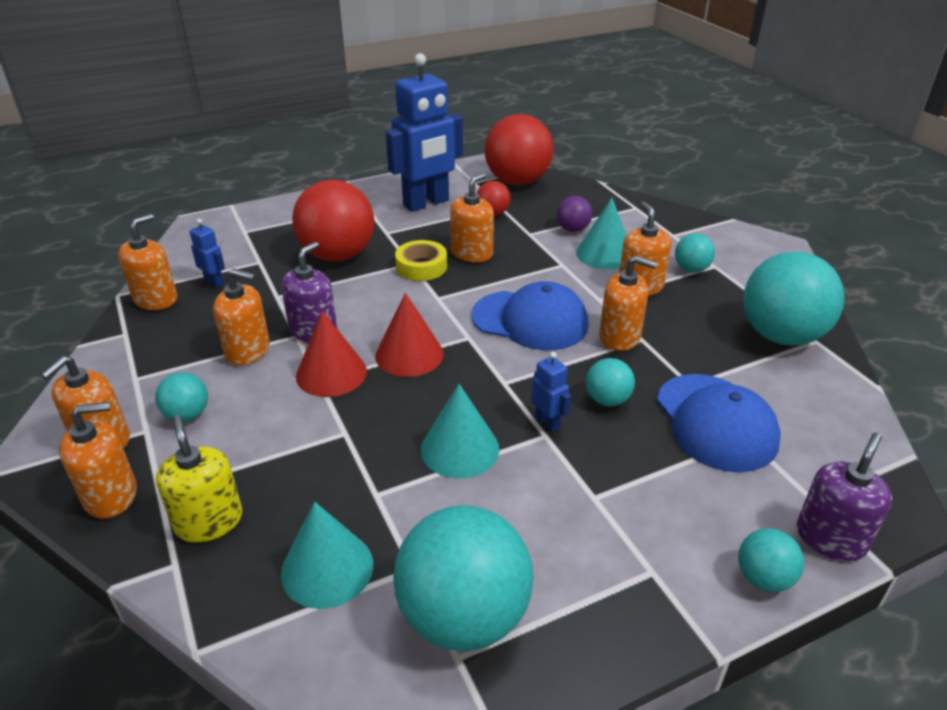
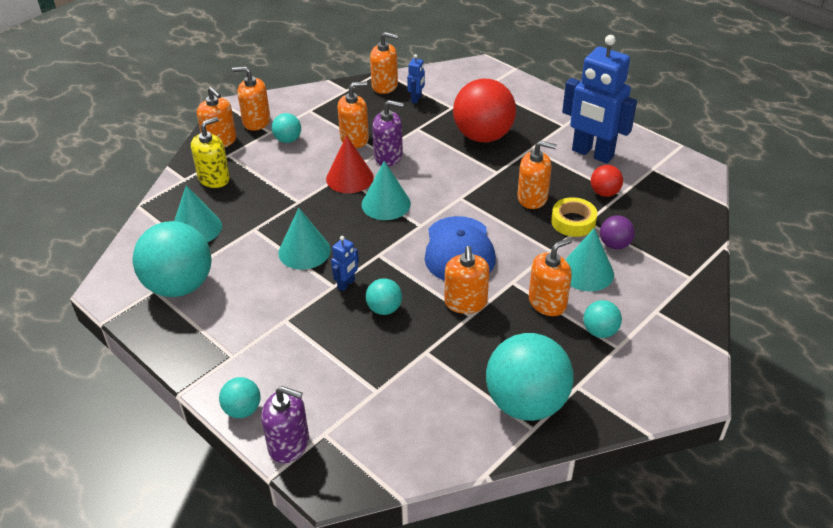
camera: 70 degrees right, 5 degrees up
(248, 350) = (354, 139): orange soap dispenser -> orange soap dispenser turned 105 degrees counterclockwise
(409, 354) = (386, 204): red cone -> turquoise cone
(421, 267) = (495, 178): yellow tape -> yellow tape (573, 222)
(517, 181) = (676, 193): red ball -> none
(716, 422) = (386, 371): blue cap -> none

